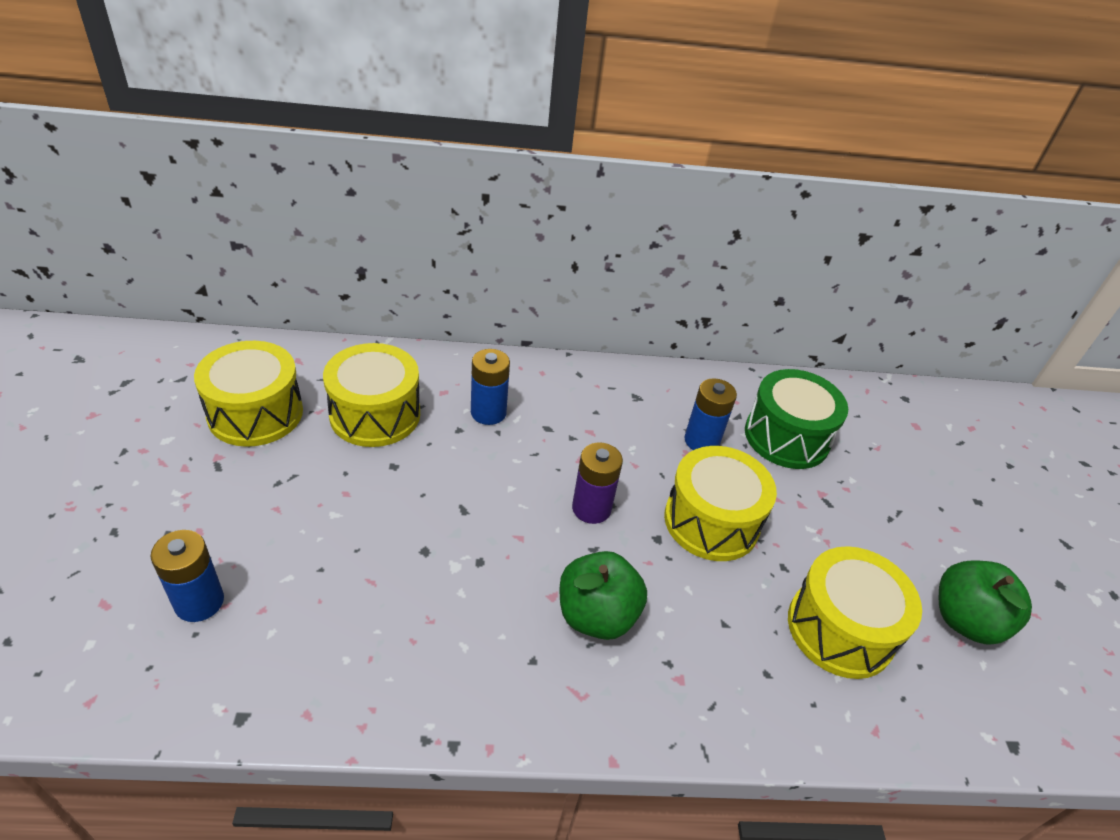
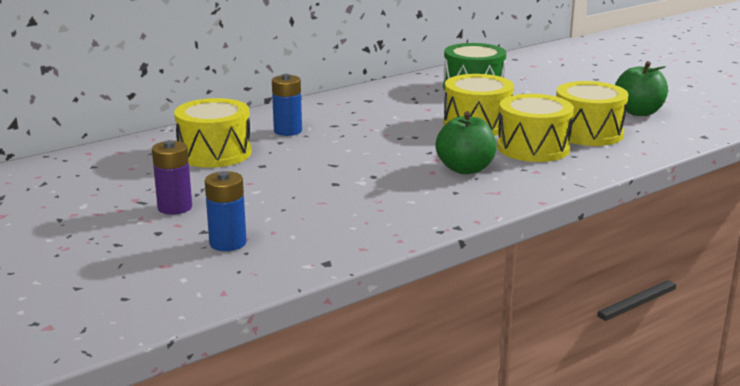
camera: 30 degrees left, 20 degrees down
(255, 413) = (129, 177): yellow drum -> yellow drum (533, 148)
(591, 508) = (406, 141): purple battery -> purple battery (175, 207)
(701, 441) = (430, 103): blue battery -> none

